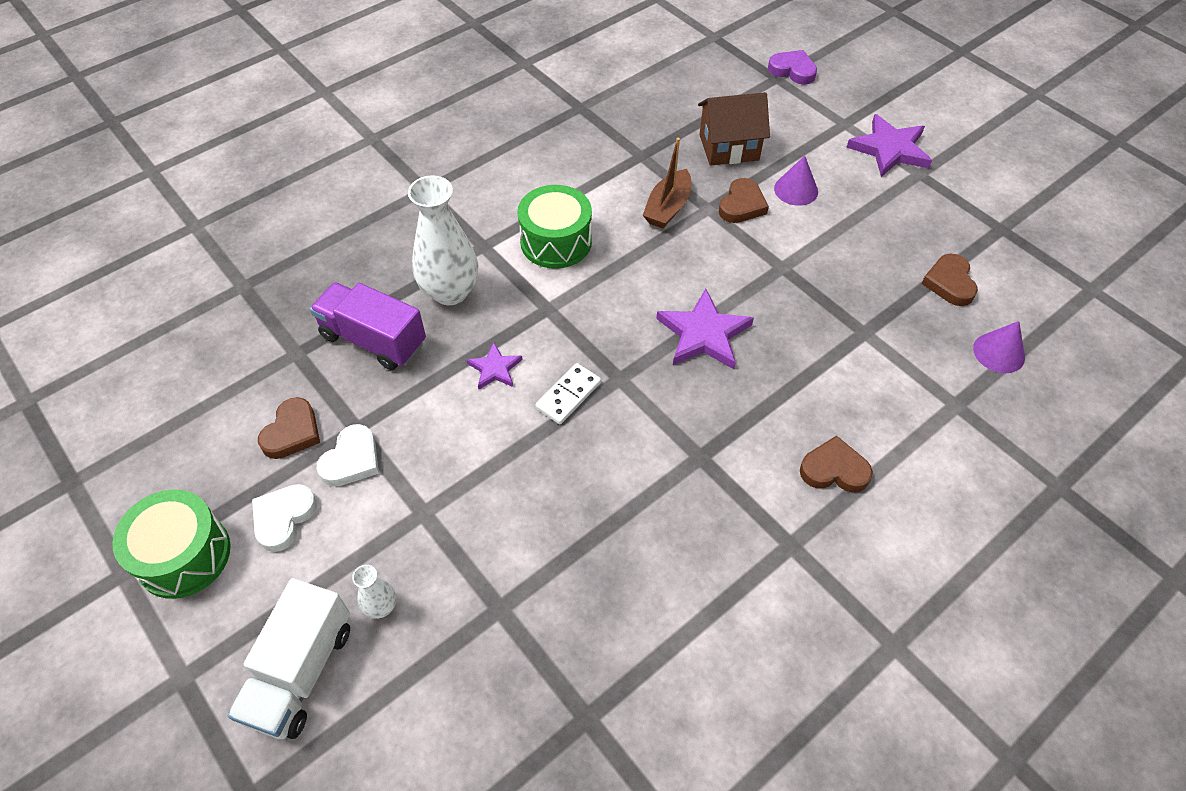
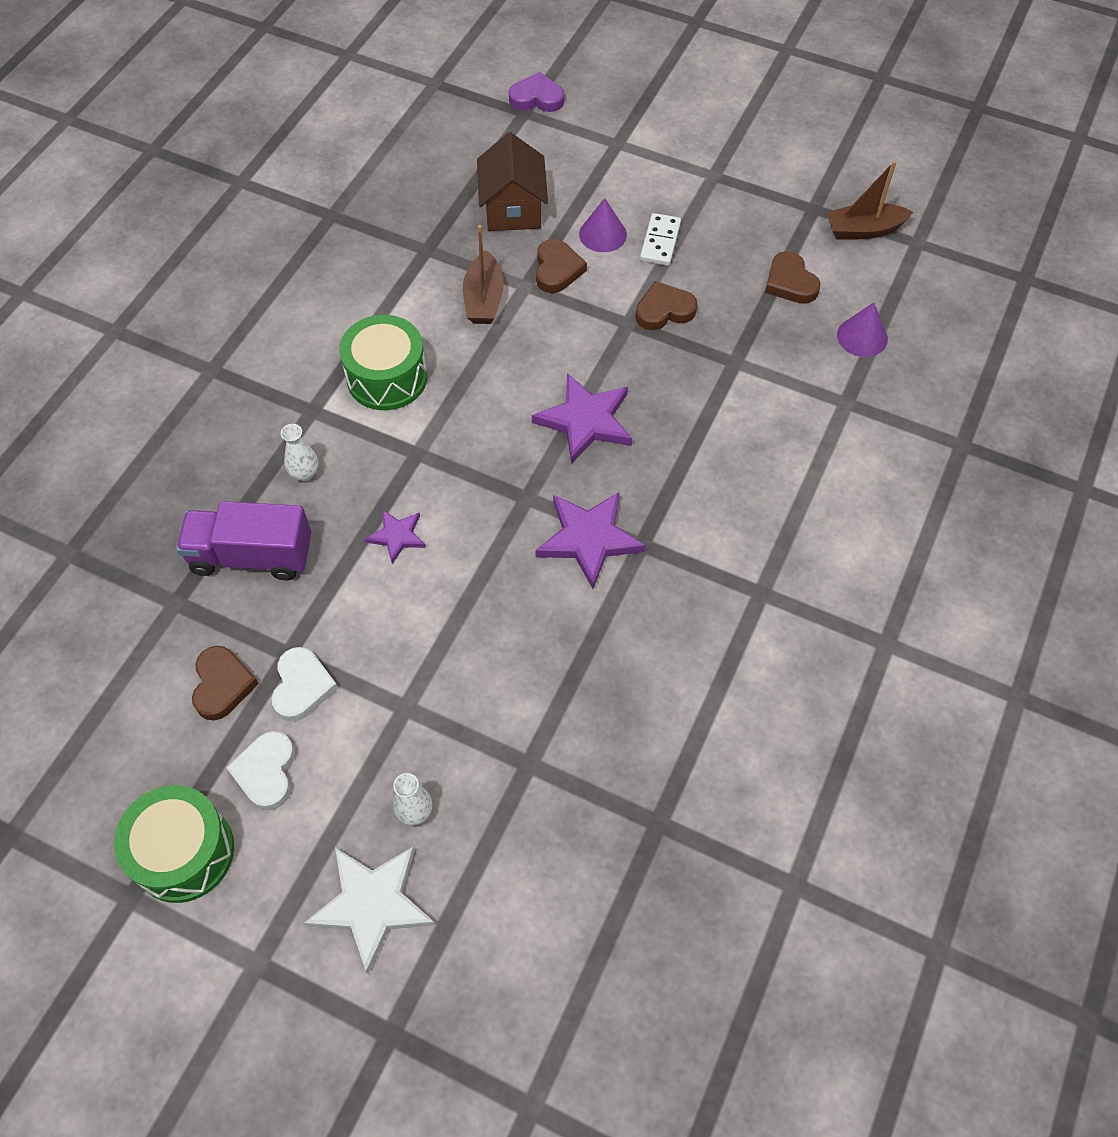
camera: 25 degrees left, 5 degrees up
(301, 672) = (372, 904): white truck -> white star
(450, 292) = (305, 473): white vase -> white vase, size x0.46
(568, 395) = (486, 534): white domino -> white domino (660, 242)
(729, 147) = (513, 209): brown house -> brown house turned 60 degrees counterclockwise
(834, 470) = (767, 507): brown heart -> brown heart (664, 310)
(889, 149) = (674, 157): purple star -> purple star (589, 539)
(1042, 262) = (864, 230): none -> brown boat

